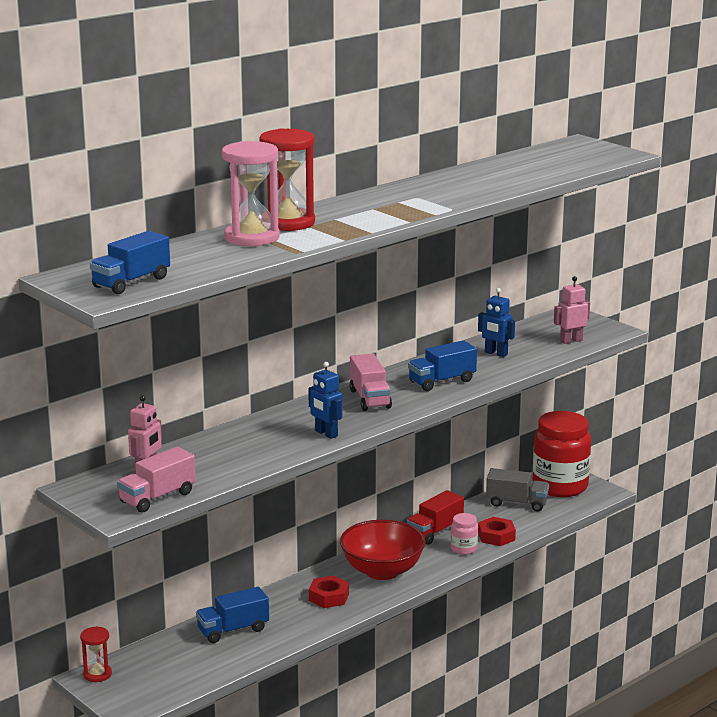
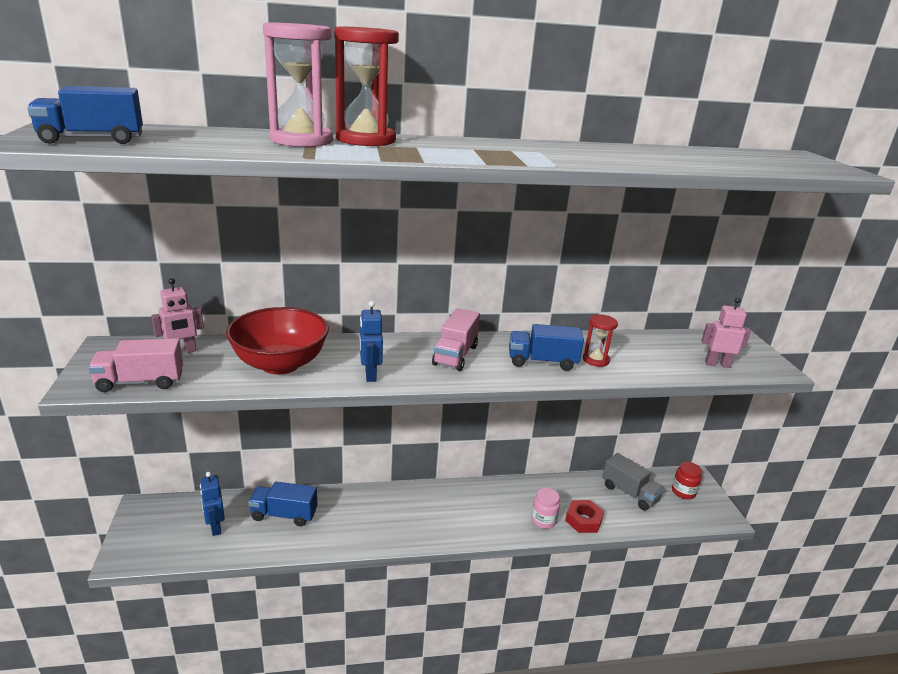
camera: 30 degrees right, 5 degrees up
(97, 674) = (150, 508): red hourglass -> red hourglass (595, 360)
(329, 597) = (387, 518): red nut -> none
(382, 571) = (454, 511): red bowl -> red bowl (280, 364)
(435, 532) = (534, 491): red truck -> none
(496, 353) = (626, 352): blue robot -> blue robot (215, 527)
(560, 486) = (683, 492): red jar -> red jar, size x0.45

